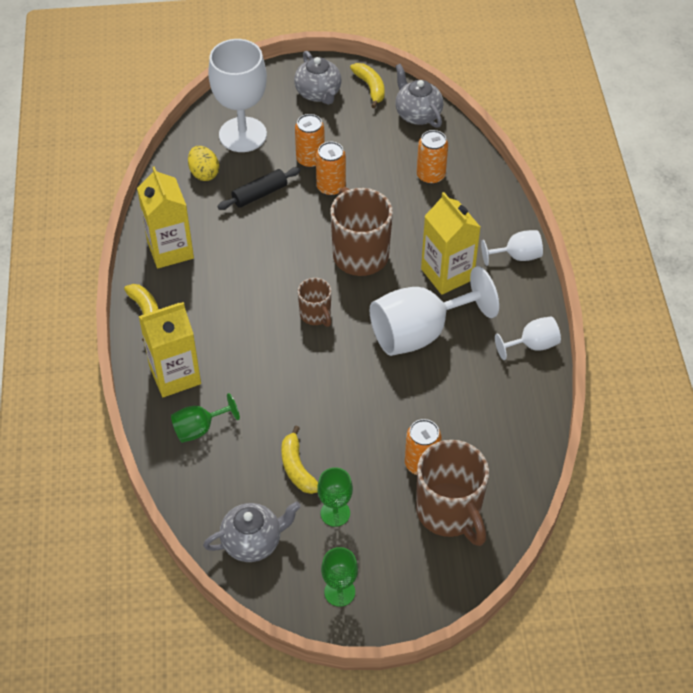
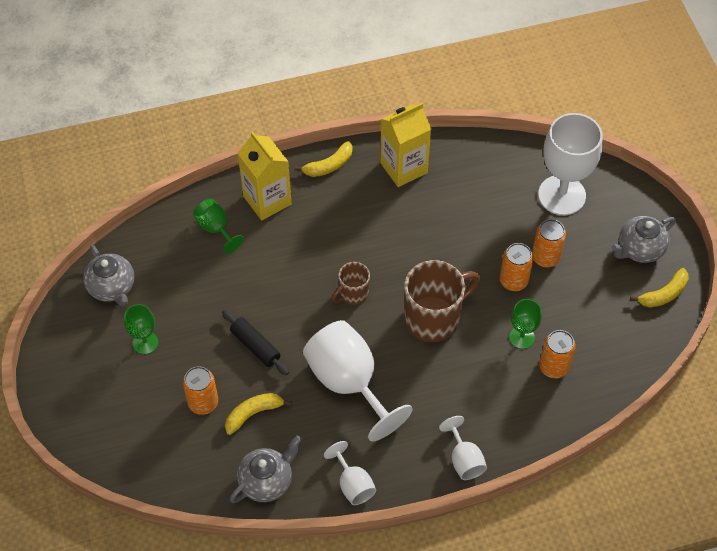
camera: 80 degrees right, 5 degrees up
(204, 173) = (502, 174): yellow egg -> none
(259, 194) = (488, 223): black rolling pin -> black rolling pin (255, 346)
(297, 468) = (186, 307): yellow banana -> yellow banana (253, 413)
(339, 592) = (71, 357): green goblet -> green goblet (521, 337)
(417, 114) = (638, 343): grey teapot -> grey teapot (266, 481)
(447, 274) = (426, 398): yellow carton -> none
(449, 512) = (155, 432): brown mug -> none

